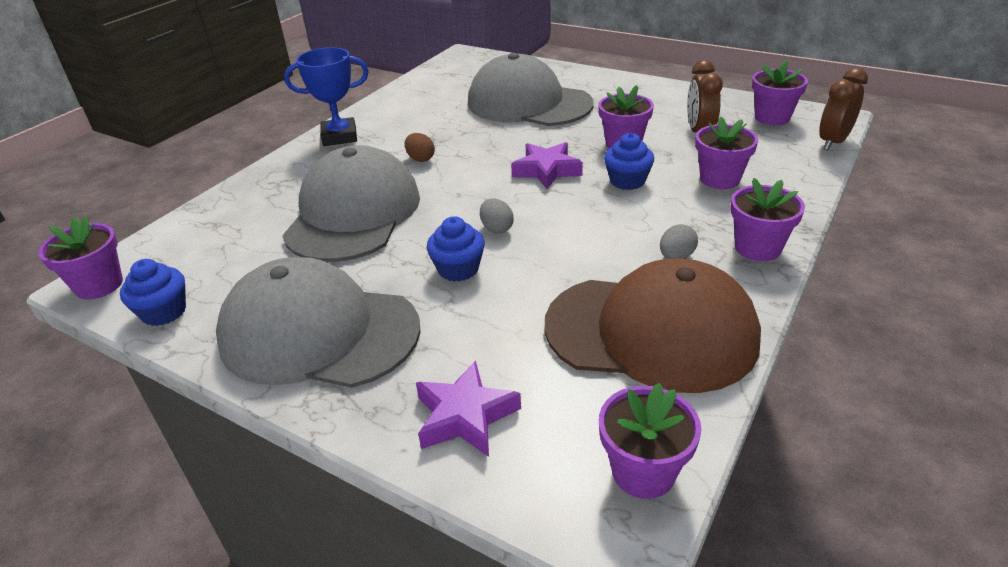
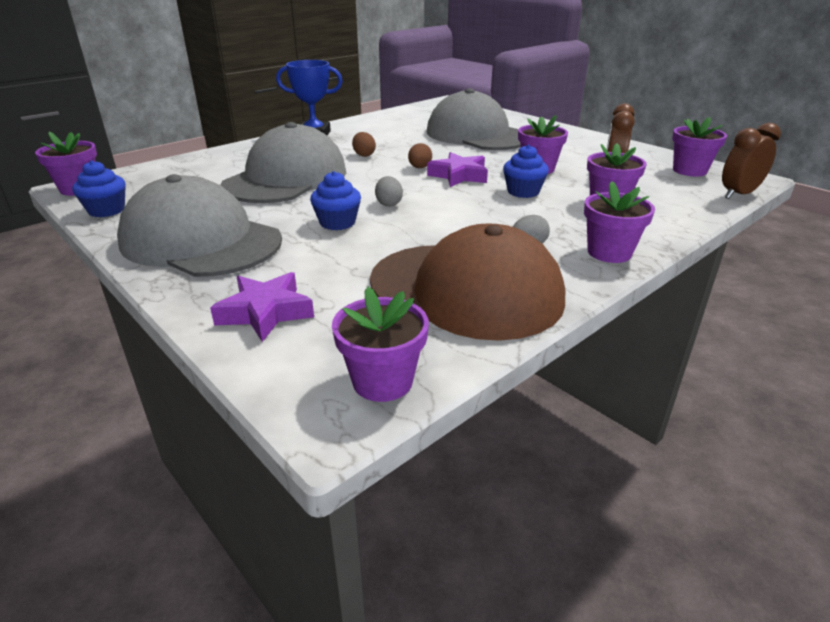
camera: 15 degrees right, 5 degrees down
(496, 167) = (419, 168): none -> brown egg

